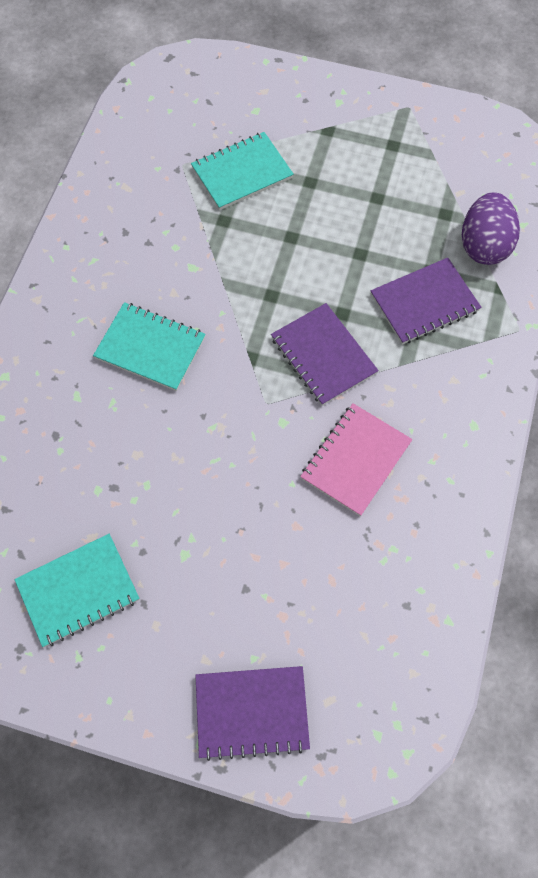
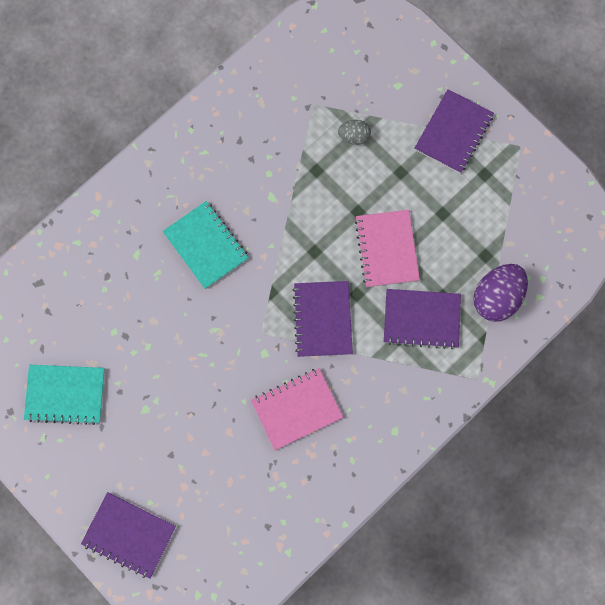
camera: 30 degrees right, 10 degrees up
(242, 173) = (354, 136): turquoise notebook -> grey egg
(338, 124) = (453, 132): none -> purple notebook
(344, 256) = (387, 249): none -> pink notebook

